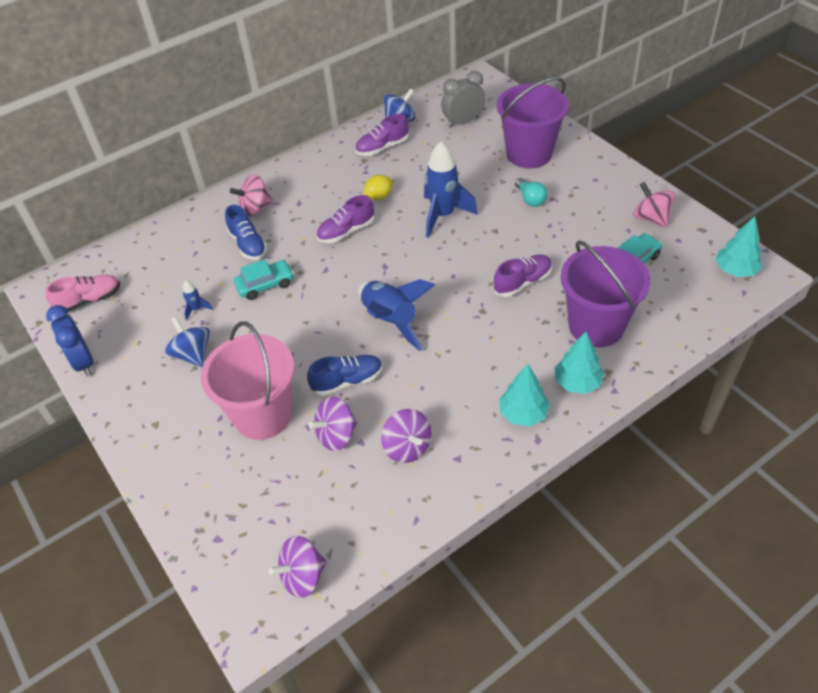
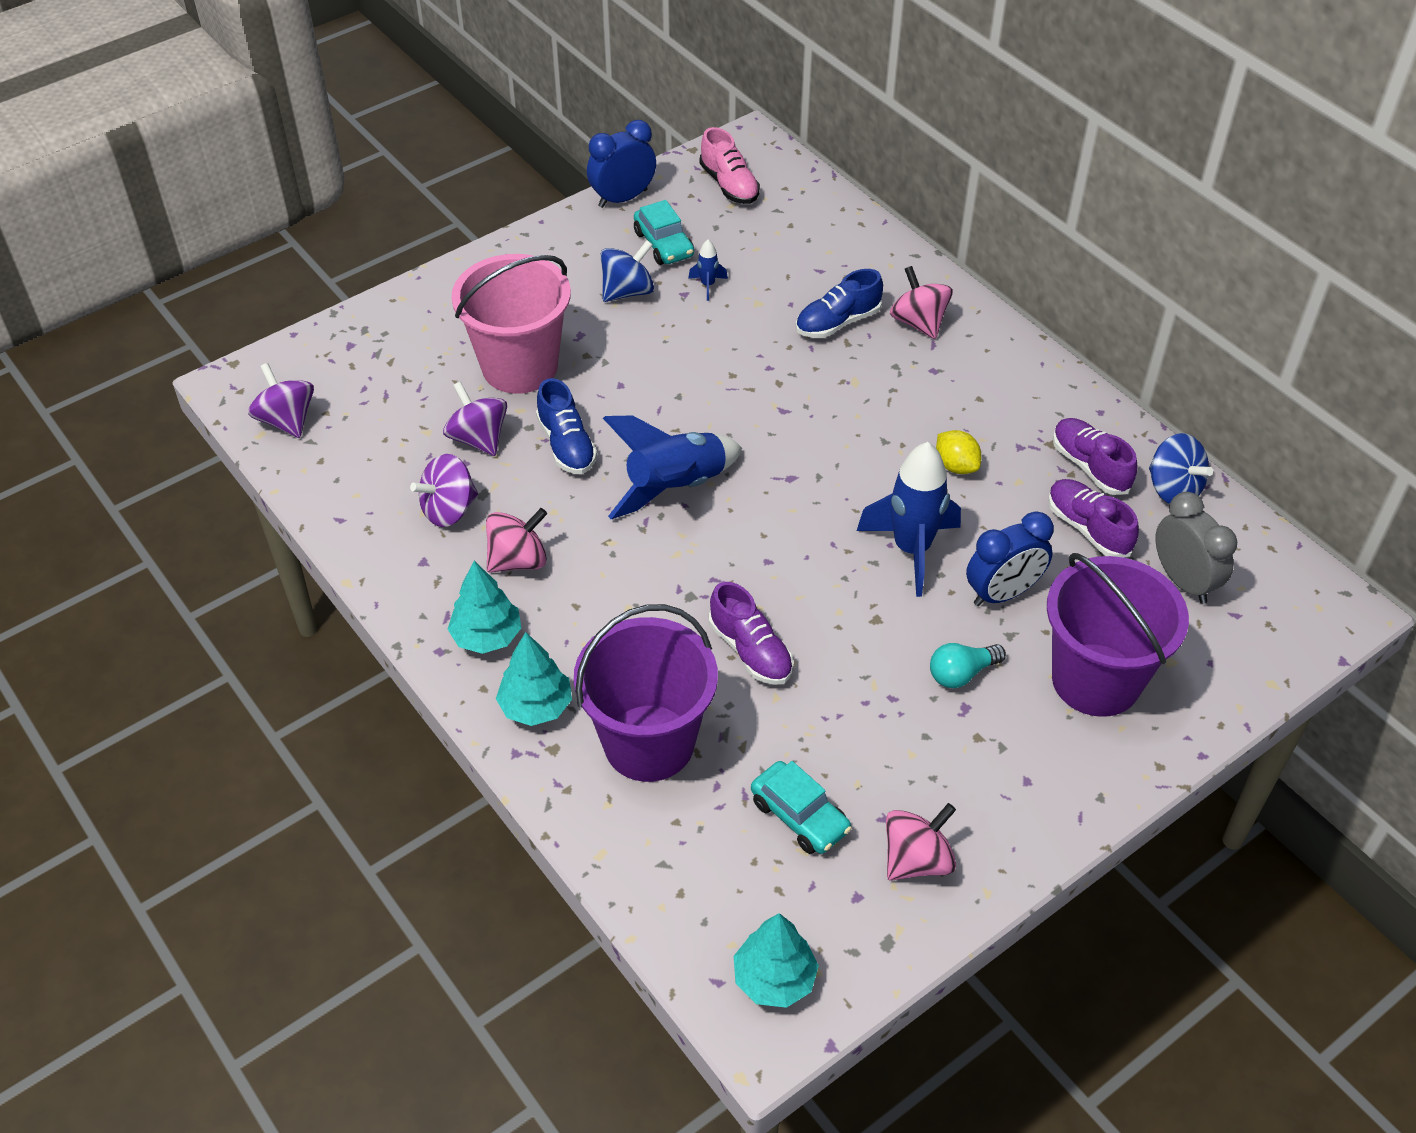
camera: 85 degrees right, 0 degrees up
(265, 285) = (753, 348): turquoise car -> turquoise car (664, 244)
(346, 231) = (869, 429): purple shoe -> purple shoe (1088, 528)
(455, 401) = (518, 560): none -> pink spinning top
(474, 182) = (1003, 593): none -> blue clock

